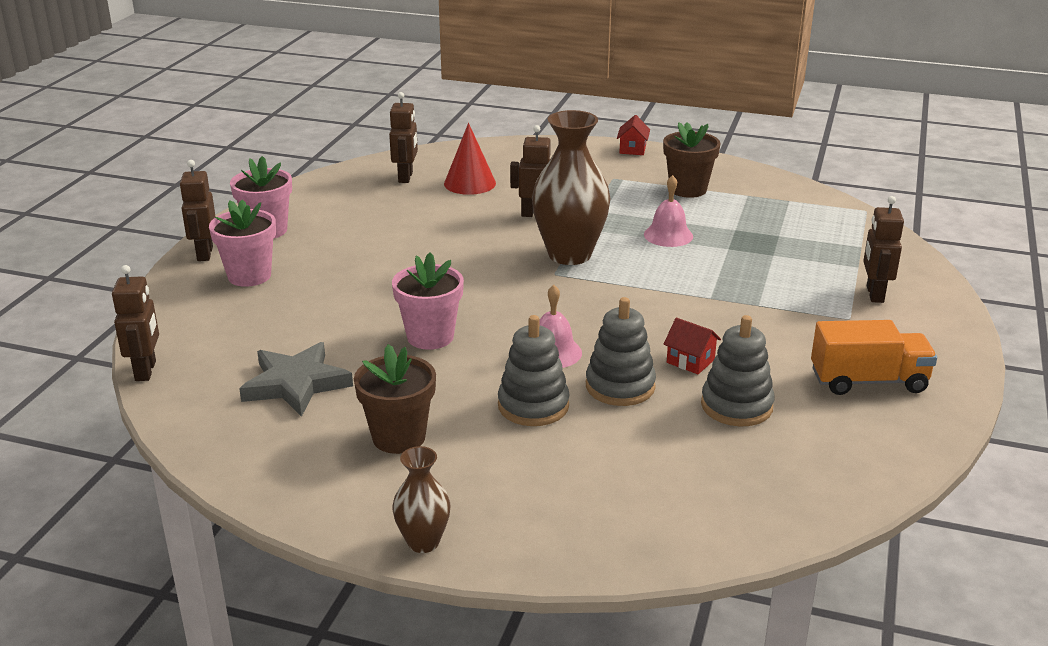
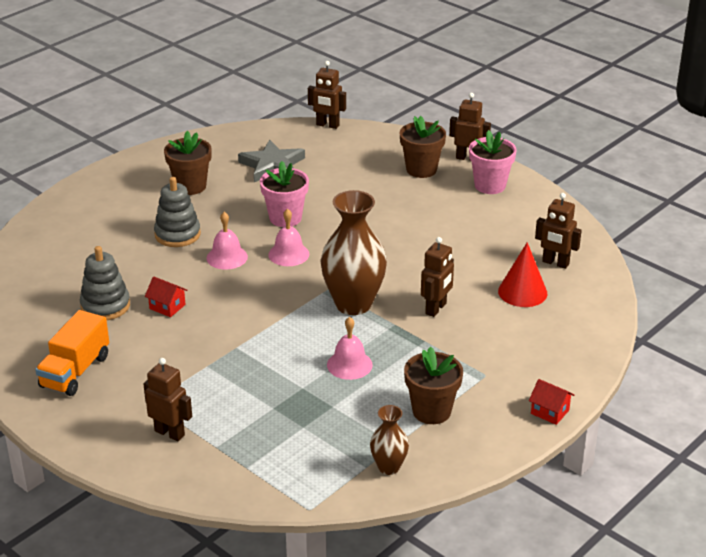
camera: 115 degrees right, 5 degrees up
(249, 276) = (421, 169): pink flower pot -> brown flower pot
(423, 542) = (101, 176): brown vase -> brown vase (388, 467)
(509, 313) = (288, 254): none -> pink bell
(620, 386) = (167, 270): grey stacking toy -> none
(690, 361) = (167, 307): red house -> red house turned 60 degrees clockwise

